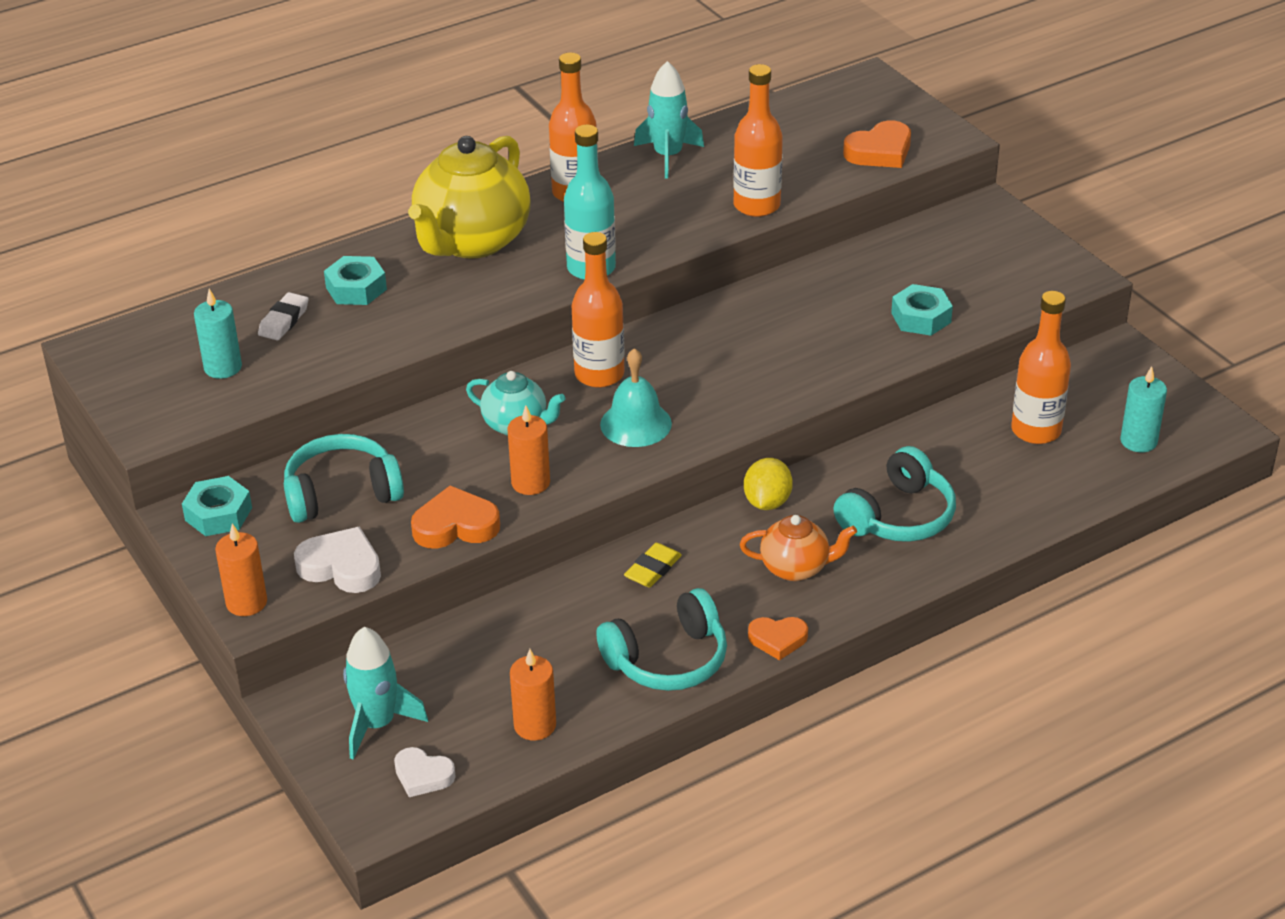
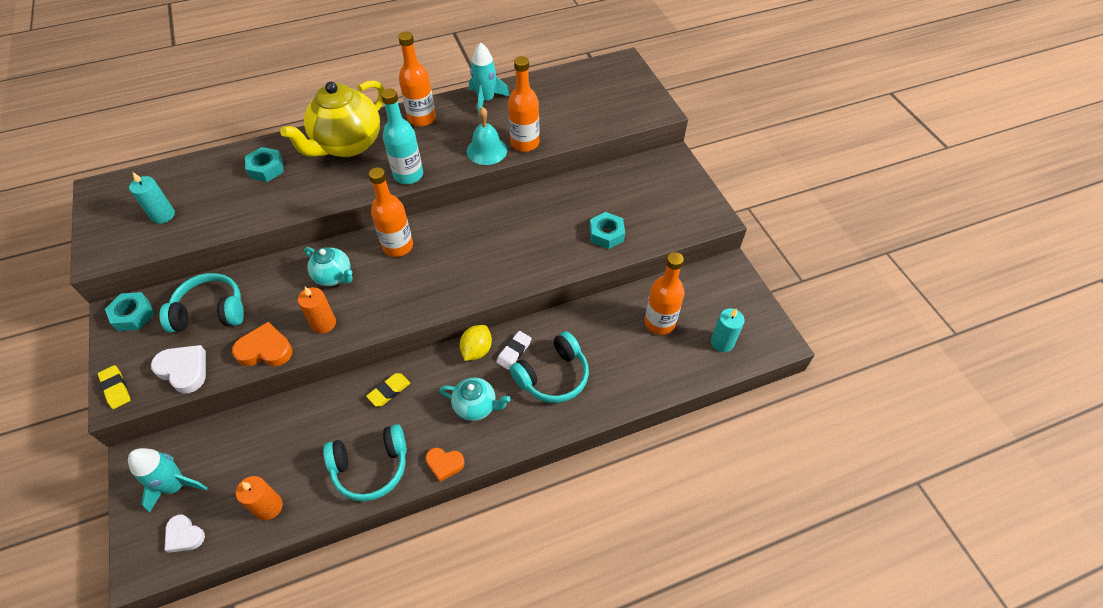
camera: 10 degrees right, 15 degrees up
(246, 602) = (116, 388): orange candle -> yellow eraser
(284, 321) = (214, 186): white eraser -> white eraser (514, 352)
(636, 424) = (405, 288): turquoise bell -> turquoise bell (486, 150)
(796, 568) = (476, 406): orange teapot -> turquoise teapot
(880, 151) = (613, 114): orange heart -> none

